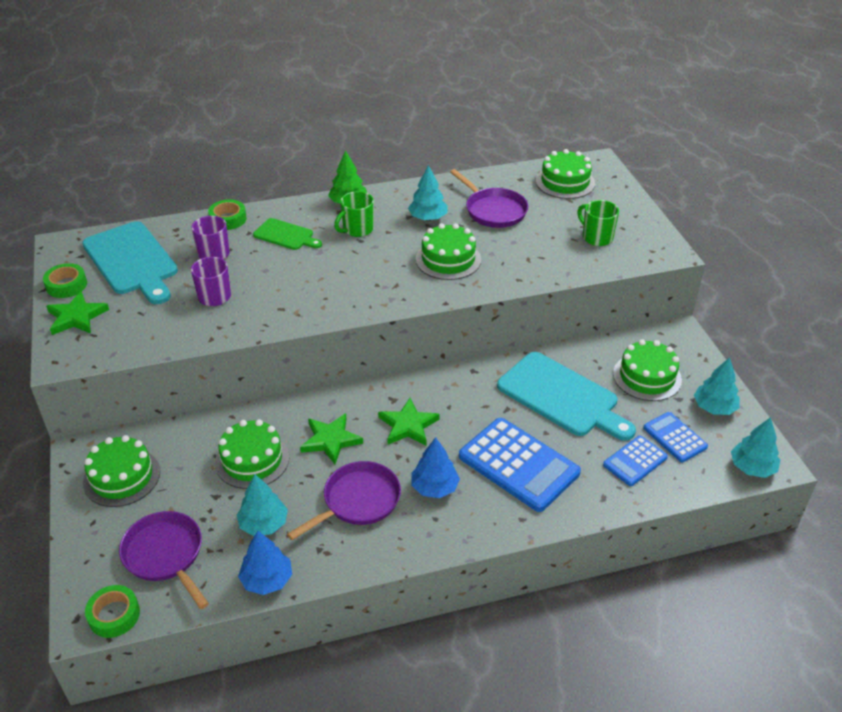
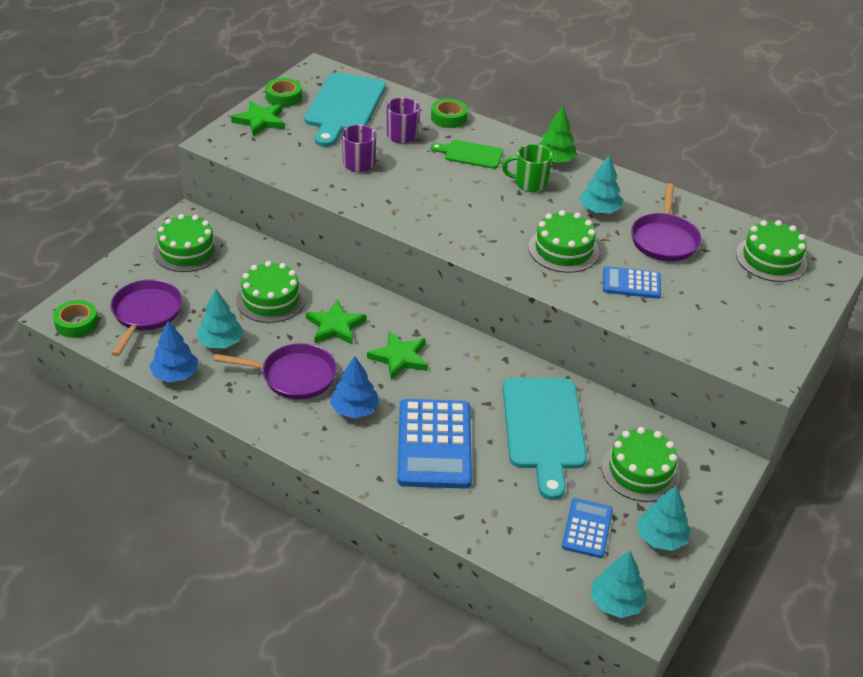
camera: 45 degrees right, 0 degrees up
(286, 235) = (470, 154): green cutting board -> green cutting board turned 120 degrees clockwise
(596, 237) = (721, 318): green mug -> none
(635, 461) = (525, 516): blue calculator -> blue calculator (631, 283)

